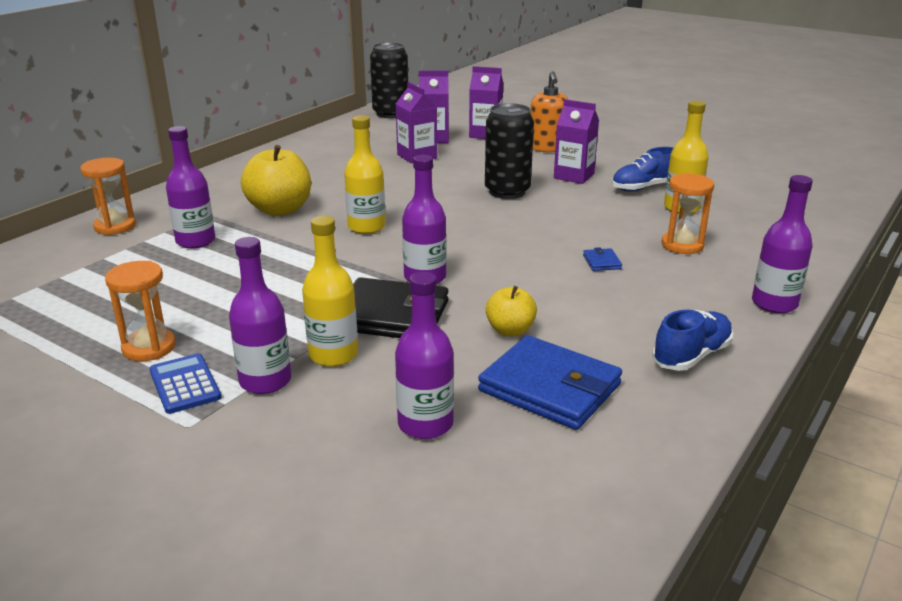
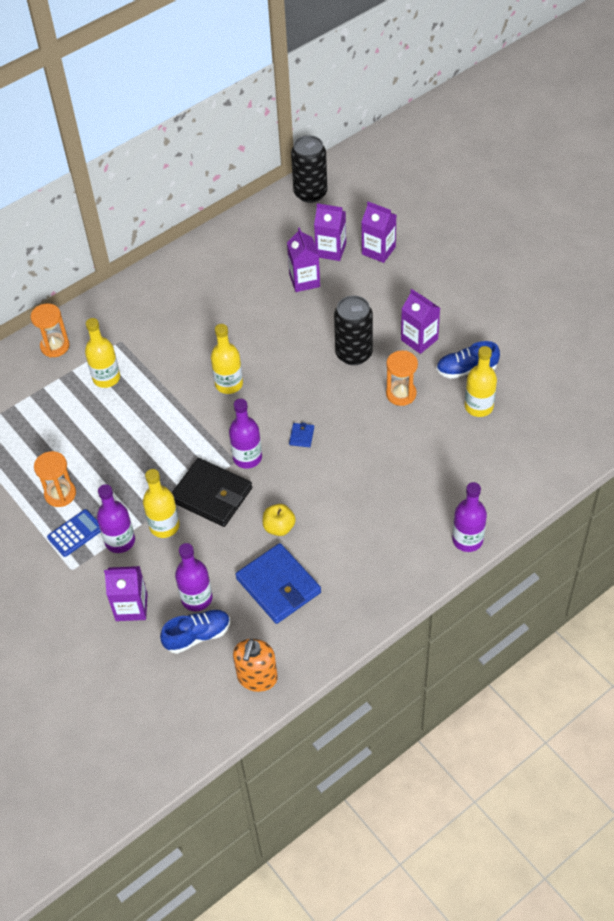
camera: 20 degrees right, 25 degrees up
(185, 384) = (75, 533): blue calculator -> blue calculator turned 60 degrees clockwise
(195, 241) = (106, 378): purple bottle -> yellow bottle
(280, 210) = (173, 346): yellow apple -> none
(314, 455) = (131, 607): none -> purple carton
(547, 148) = (421, 286): orange soap dispenser -> orange soap dispenser (257, 678)
(602, 262) = (377, 466): blue wallet -> blue wallet (301, 436)
(682, 245) = (447, 457): orange hourglass -> orange hourglass (401, 394)
(691, 356) = (378, 578): blue shoe -> blue shoe (197, 636)

